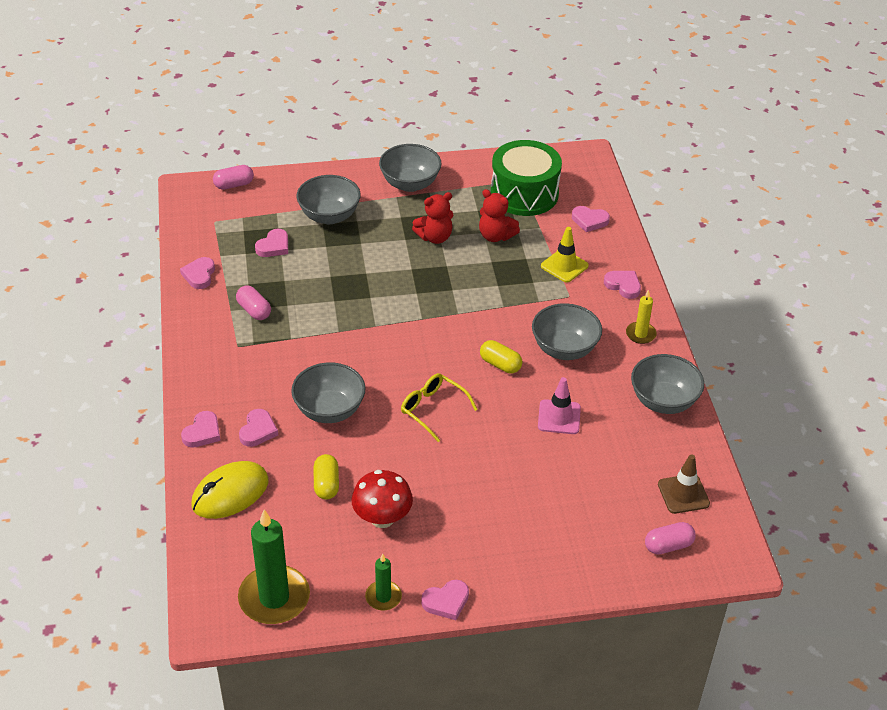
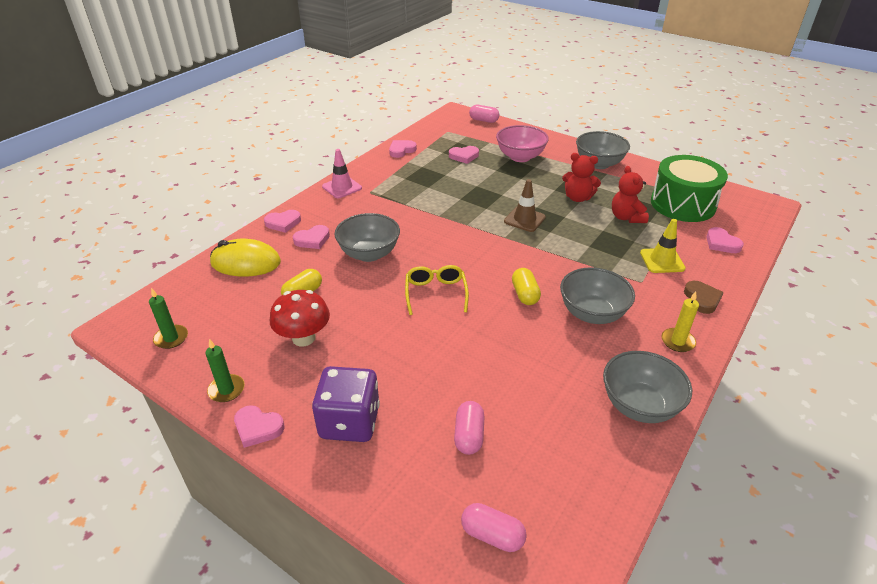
camera: 45 degrees right, 5 degrees down
(254, 310) = (405, 180): pink capsule -> pink capsule (469, 435)
(274, 598) = (171, 338): green candle -> green candle, size x0.51
(329, 216) = (520, 157): grey bowl -> pink bowl
(502, 549) = (349, 422): none -> purple dice
(559, 417) = (525, 357): pink traffic cone -> pink traffic cone (342, 187)
(623, 285) = (702, 299): pink heart -> brown heart
(683, 494) = (565, 499): brown traffic cone -> brown traffic cone (524, 219)

